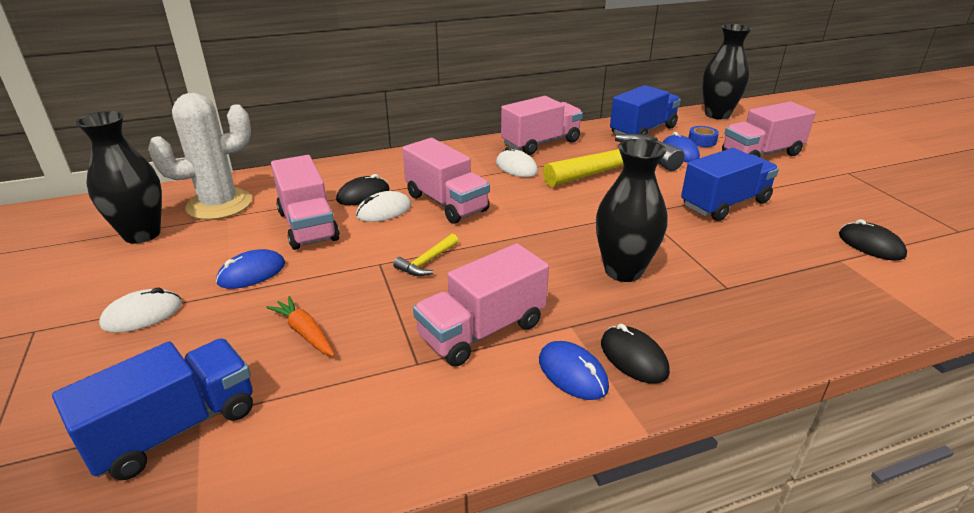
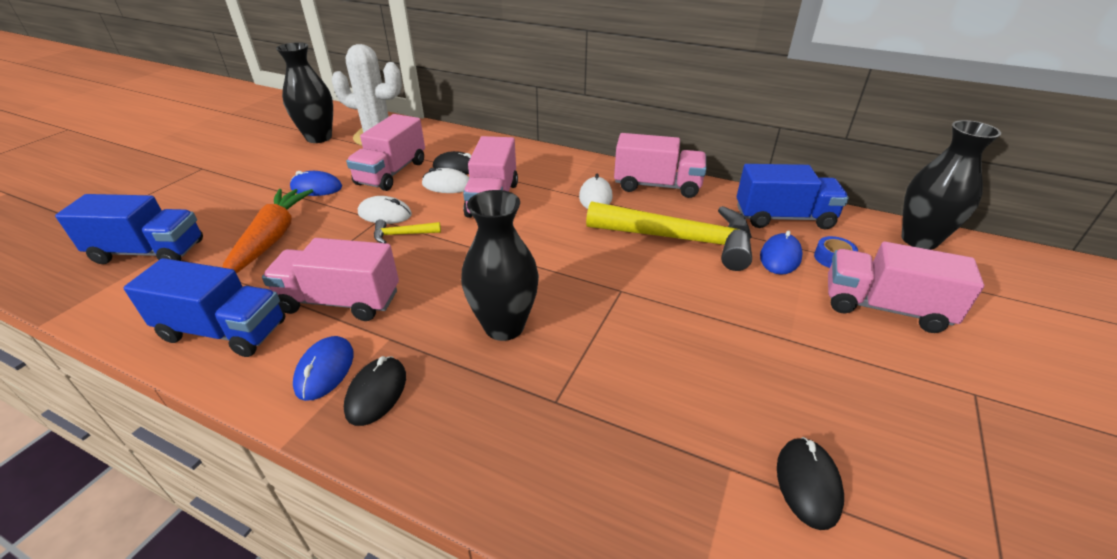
camera: 45 degrees right, 5 degrees up
(142, 314) = (242, 184): white mouse -> white mouse (385, 214)
(305, 333) = (271, 239): orange carrot -> orange carrot, size x1.82
(724, 204) = (720, 331): blue truck -> blue truck (224, 331)

